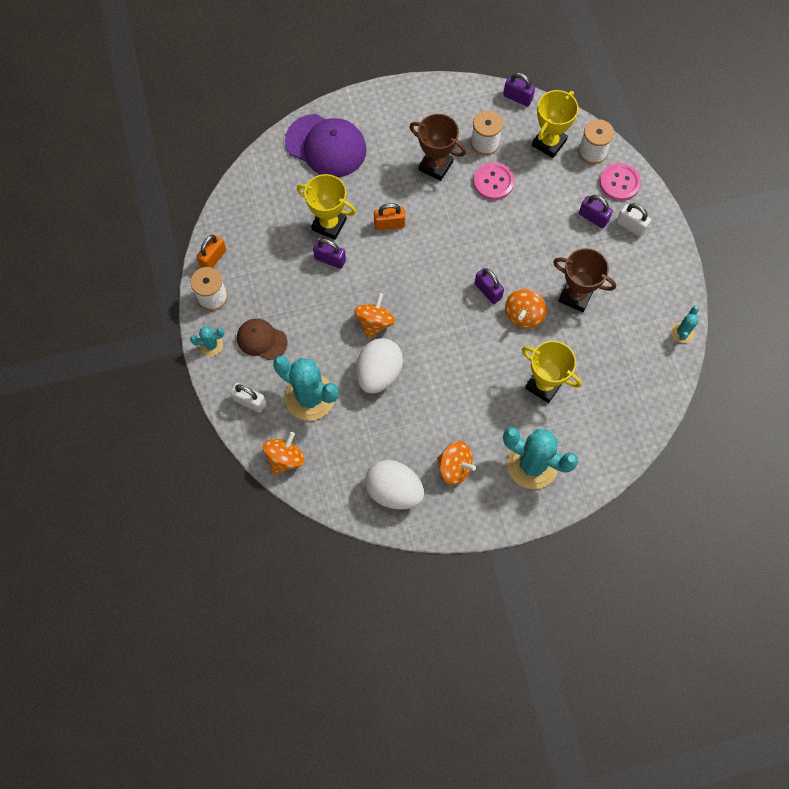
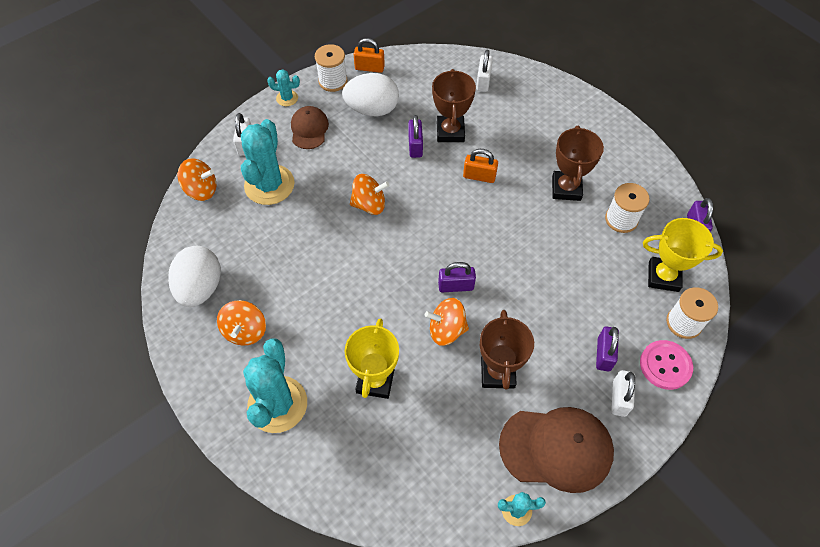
camera: 65 degrees right, 10 degrees down
(211, 345) = (287, 98): turquoise cactus -> turquoise cactus turned 45 degrees counterclockwise
(285, 171) = (483, 81): none -> white padlock
(326, 146) = (528, 99): purple cap -> none
(329, 224) = (450, 132): yellow trophy -> brown trophy
(379, 373) = (318, 228): white egg -> white egg (372, 109)
(389, 224) = (479, 176): orange padlock -> orange padlock turned 45 degrees counterclockwise
(488, 291) = (456, 286): purple padlock -> purple padlock turned 60 degrees clockwise
(493, 182) = (582, 244): pink button -> none
(650, 285) = (556, 448): none -> brown cap

